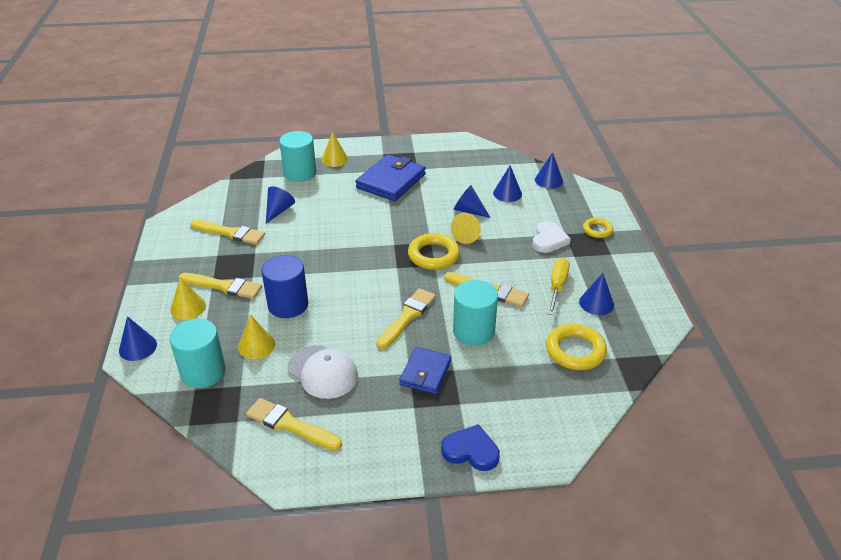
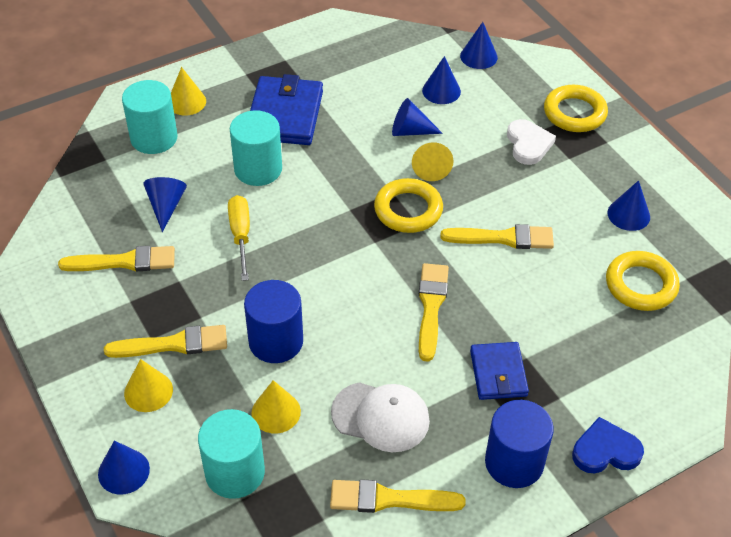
camera: 25 degrees left, 10 degrees up
(395, 434) = (514, 462): none -> blue cylinder
(473, 331) = (518, 299): turquoise cylinder -> turquoise cylinder (258, 169)
(557, 286) = (574, 207): yellow screwdriver -> yellow screwdriver (240, 235)
(597, 230) = (574, 113): yellow ring -> yellow ring, size x1.67

